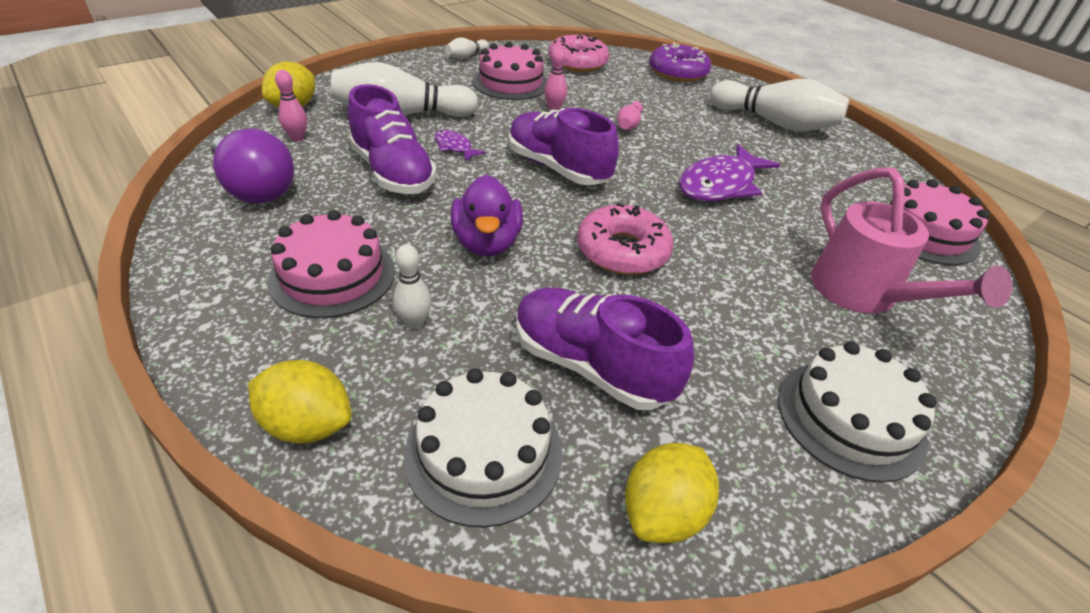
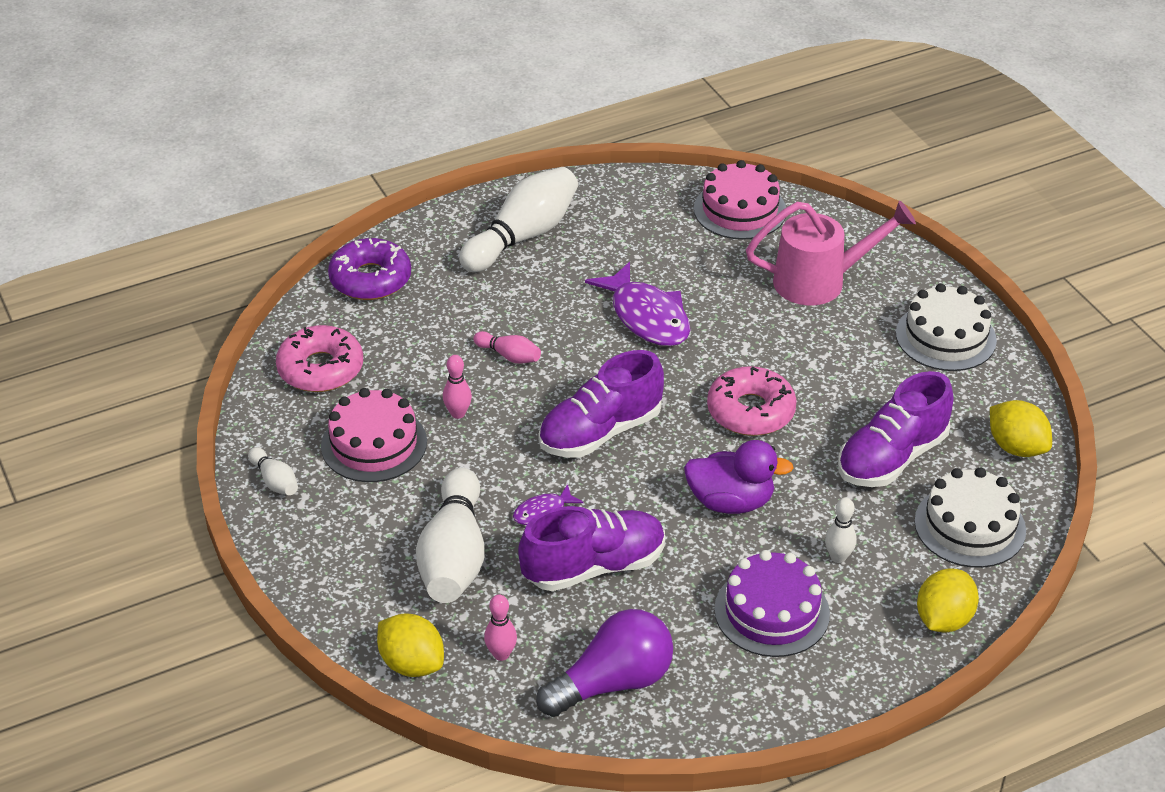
camera: 75 degrees left, 0 degrees up
(332, 275) = (771, 611): pink cake -> purple cake

